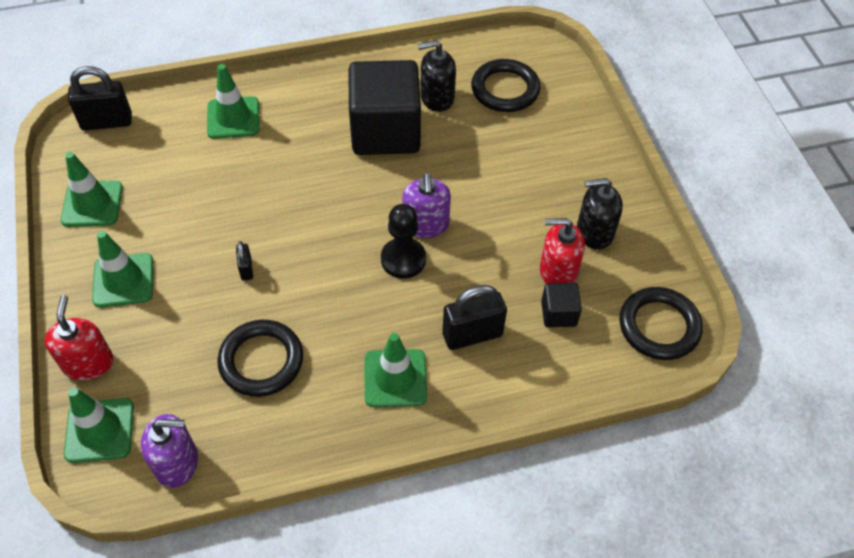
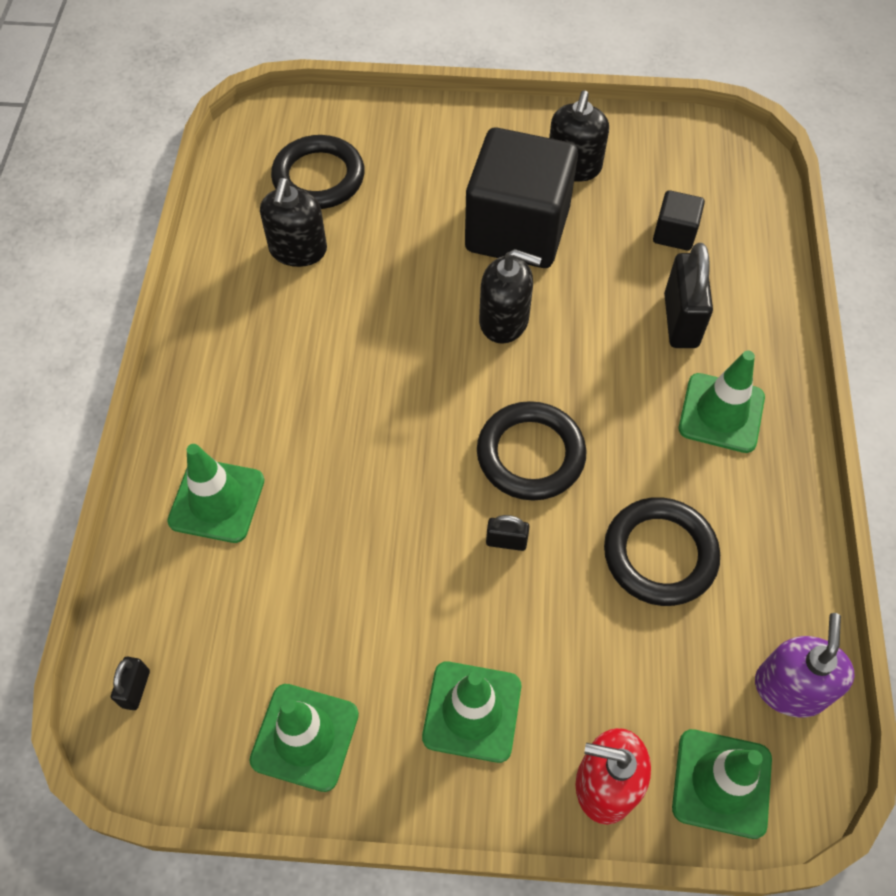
camera: 70 degrees left, 5 degrees up
(107, 122) = (136, 688): black padlock -> black padlock, size x0.50
(385, 131) = (330, 321): black cube -> black cube (517, 229)
(403, 259) = (550, 358): black pawn -> none
(426, 224) = (504, 320): purple soap dispenser -> black soap dispenser
(558, 271) = (616, 216): red soap dispenser -> none
(659, 326) = (714, 156): black ring -> black ring (530, 454)

